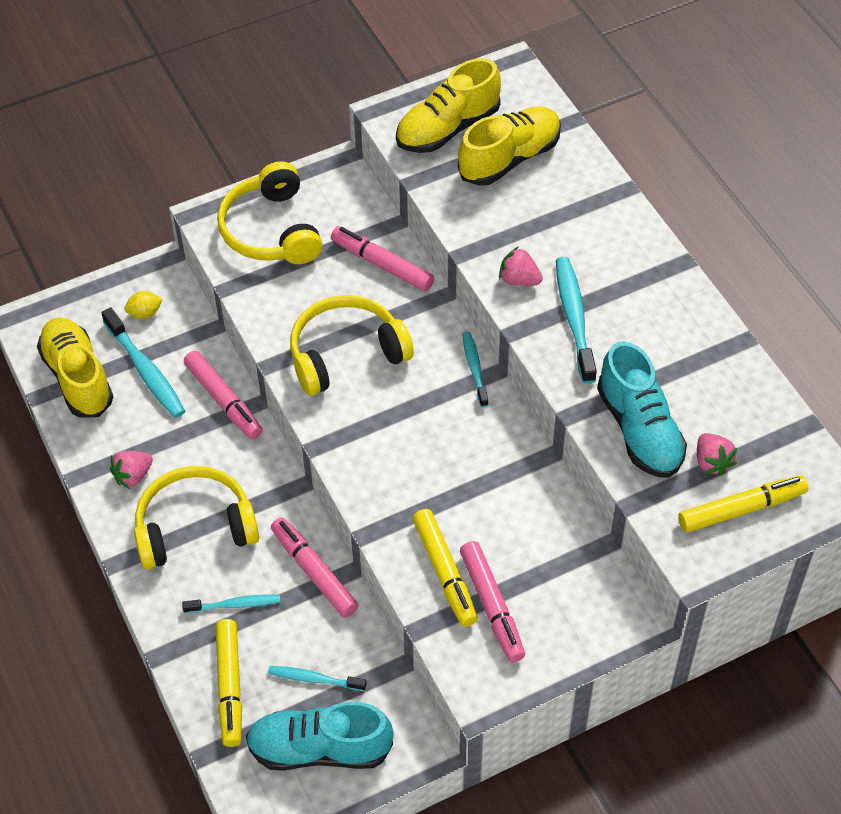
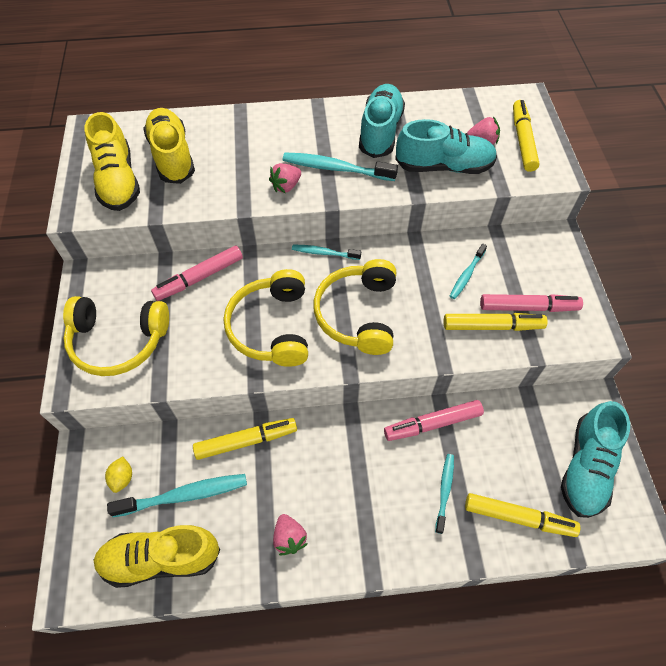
camera: 70 degrees left, 5 degrees up
(195, 527) = (361, 501): yellow headphones -> yellow headphones (358, 314)
(223, 400) = (246, 441): pink marker -> yellow marker
(314, 679) = (525, 452): turquoise toothbrush -> turquoise toothbrush (466, 275)
(666, 344) = (380, 132): none -> turquoise shoe

